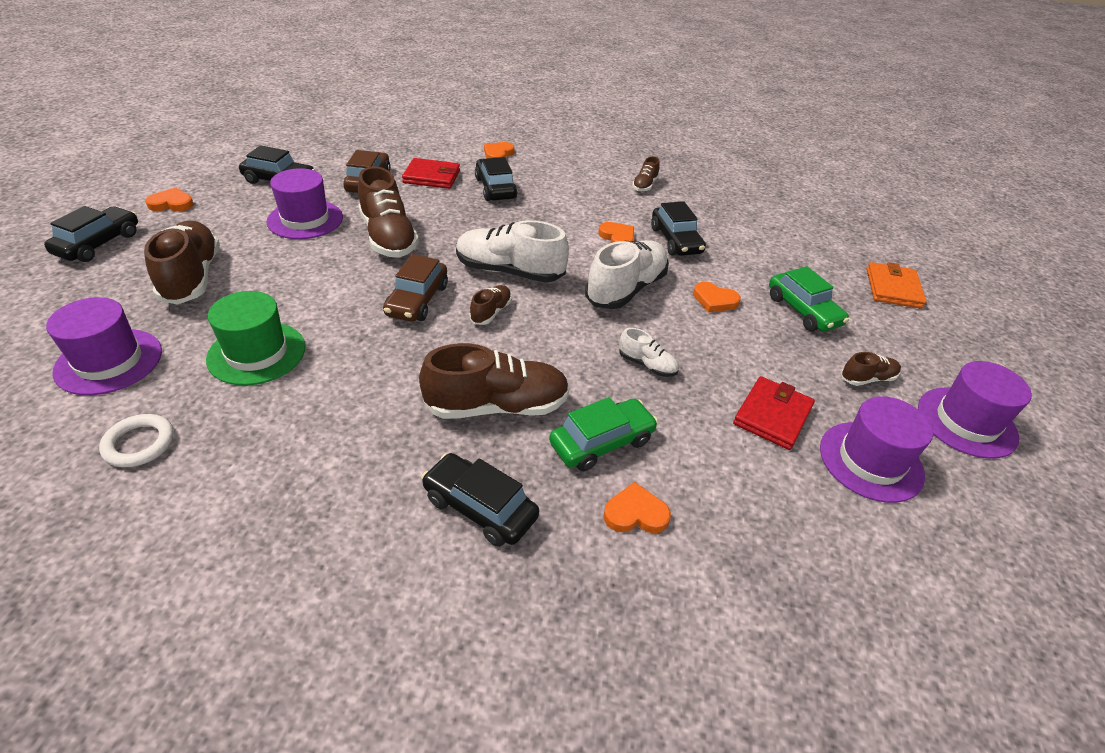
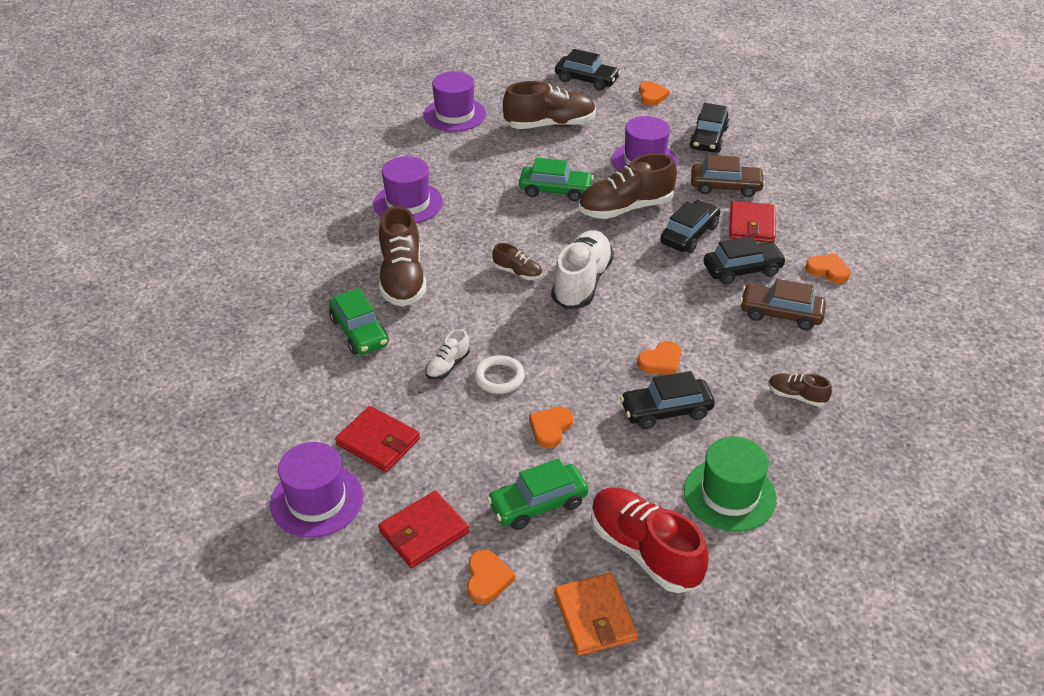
camera: 95 degrees right, 0 degrees up
(139, 444) = (381, 141): white ring -> white ring (499, 377)
(257, 353) = (463, 166): green hat -> green hat (729, 494)
(340, 280) = (555, 190): none -> green car
(417, 300) = (531, 231): brown car -> brown car (780, 314)
(480, 508) = (310, 273): black car -> black car (689, 234)
(626, 289) = (562, 361): white shoe -> none
(635, 513) = (291, 345): orange heart -> orange heart (487, 579)
(822, 262) = (644, 551): none -> red shoe
(867, 379) = (424, 532): brown shoe -> red wallet
(893, 288) = (594, 617): orange wallet -> orange wallet turned 60 degrees clockwise
(966, 422) = (355, 601): purple hat -> purple hat (408, 203)

